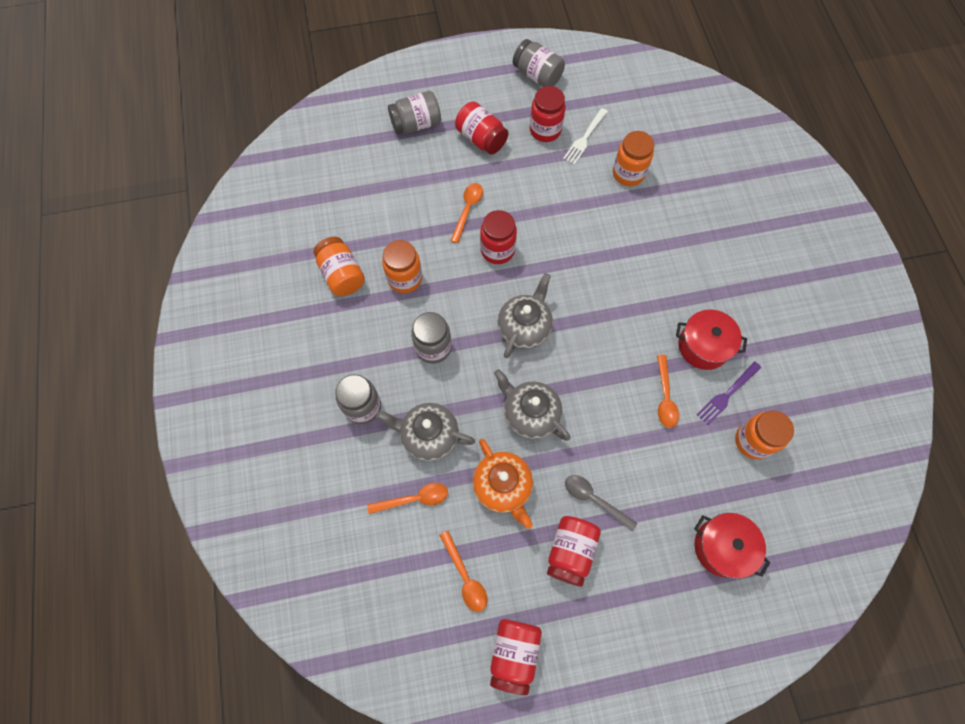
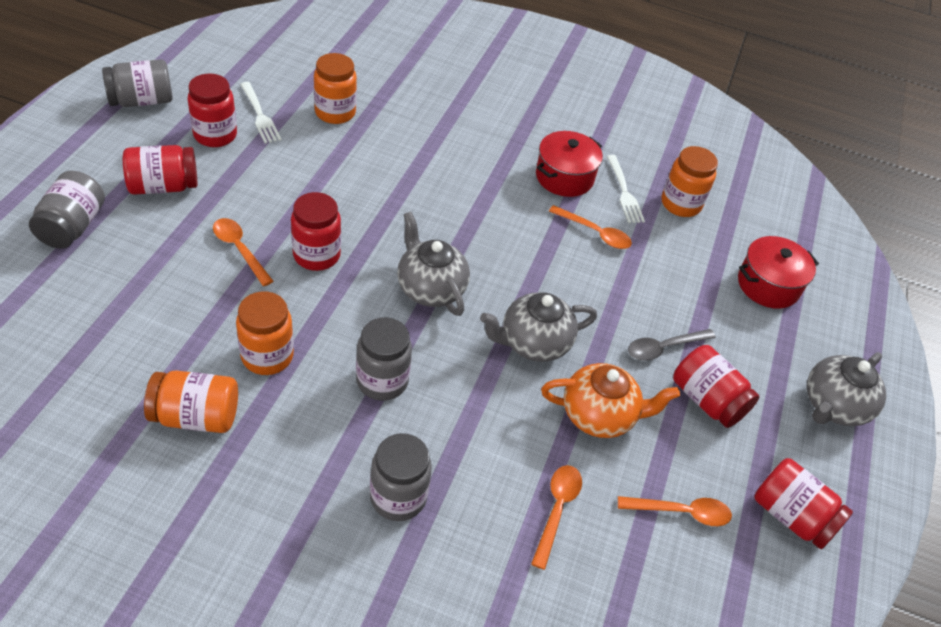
camera: 65 degrees left, 20 degrees down
(428, 436) = (489, 450): grey teapot -> grey teapot (833, 406)
(727, 394) = (624, 192): purple fork -> white fork

